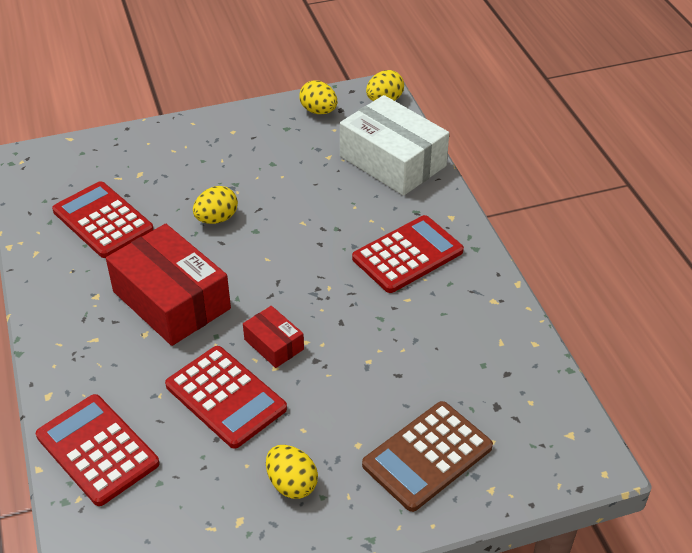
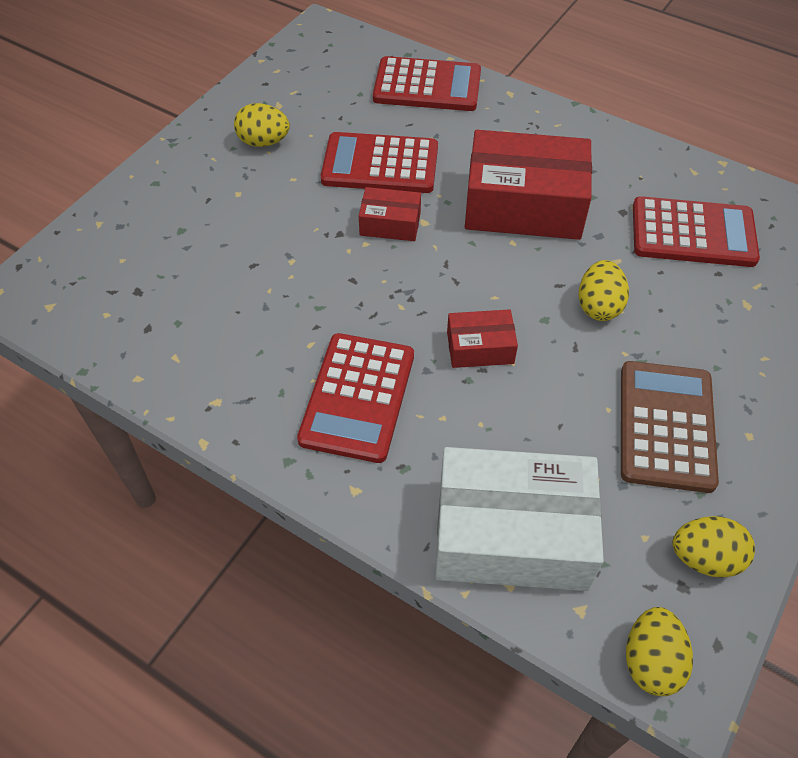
camera: 140 degrees right, 10 degrees up
(310, 238) = (480, 347): none -> red box
(427, 456) = (172, 216): brown calculator -> brown calculator (666, 426)

